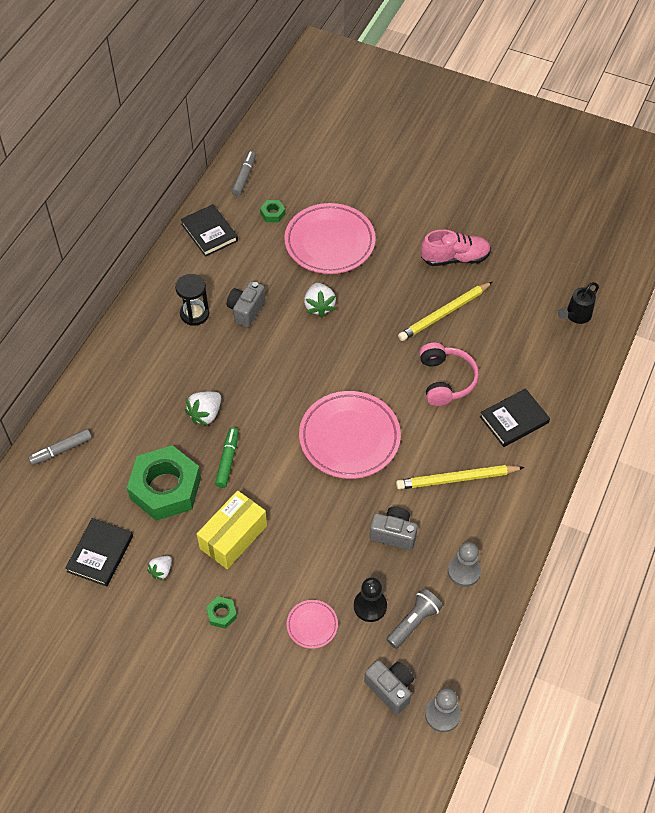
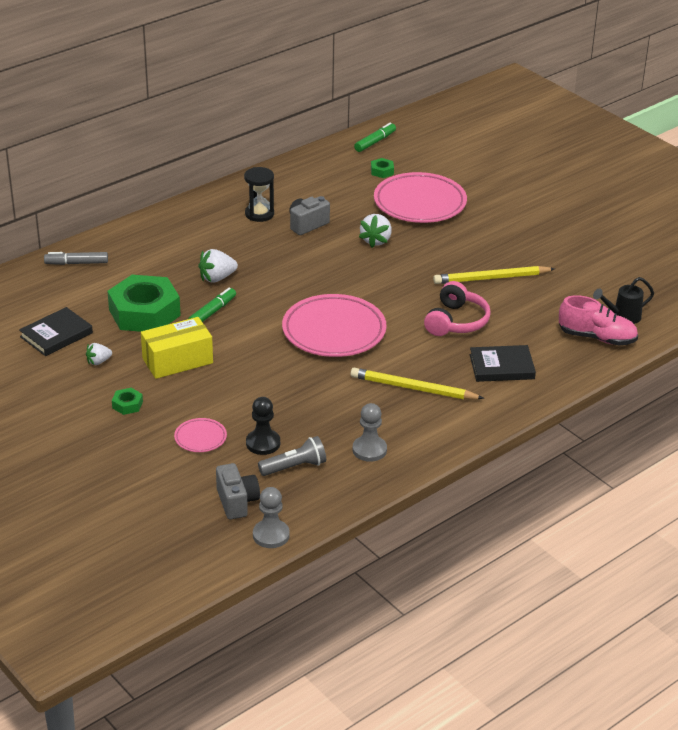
camera: 25 degrees right, 20 degrees down
(209, 232) = (315, 168): black book -> none
(244, 177) = (375, 142): grey marker -> green marker
(393, 534) = (323, 405): grey camera -> none
(455, 258) = (532, 245): pink shoe -> pink shoe (597, 338)

